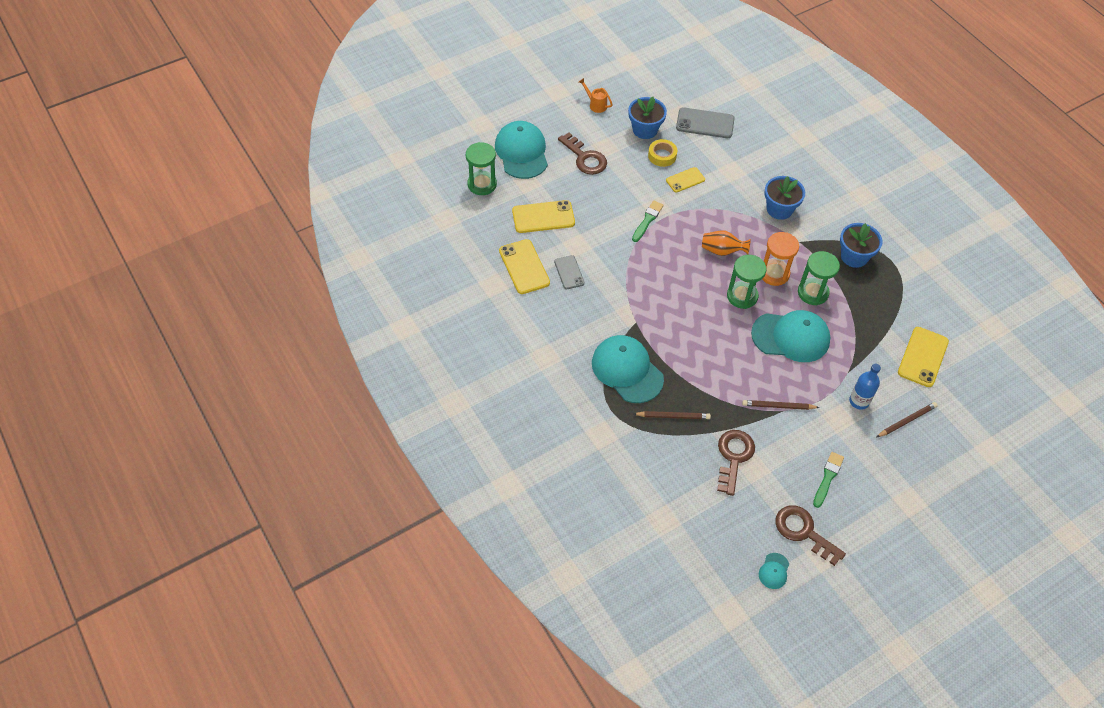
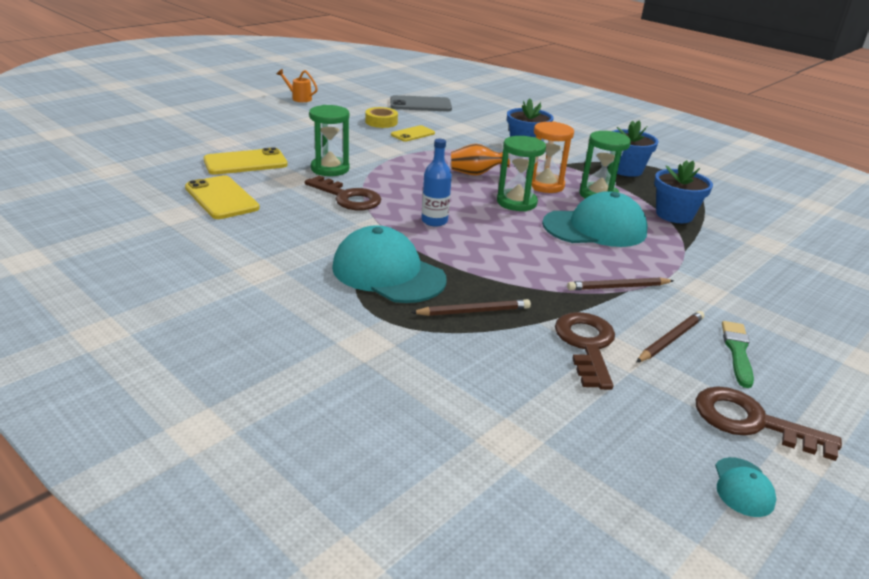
camera: 15 degrees left, 25 degrees down
(482, 184) = (163, 145): green hourglass -> green hourglass (330, 169)
(521, 152) = (215, 125): turquoise cap -> none
(569, 272) = (285, 198): grey phone -> none
(585, 158) = (292, 126): brown key -> brown key (347, 197)
(645, 129) = (357, 109): blue flower pot -> blue flower pot (674, 215)
(647, 220) = (378, 159): green brush -> none
(859, 401) = (718, 273): blue bottle -> blue bottle (434, 221)
(907, 421) = (791, 284): brown pencil -> brown pencil (670, 339)
(922, 357) = (760, 231): yellow phone -> none

